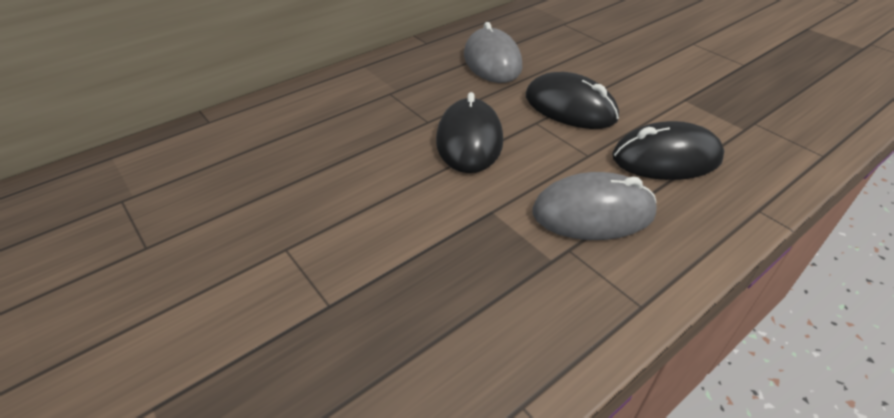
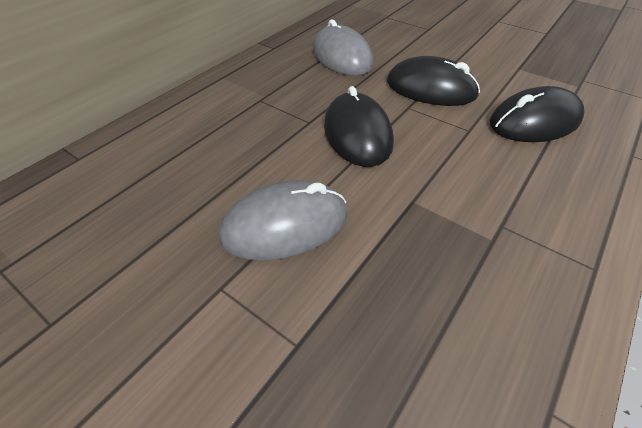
camera: 15 degrees left, 5 degrees up
(593, 213) = (503, 184): grey mouse -> grey mouse (285, 225)

